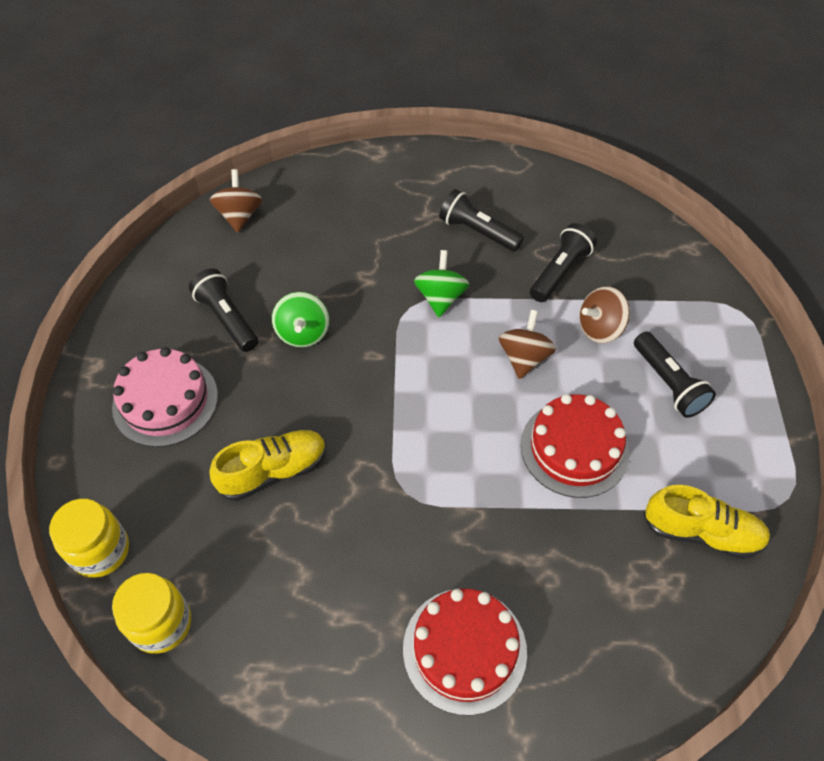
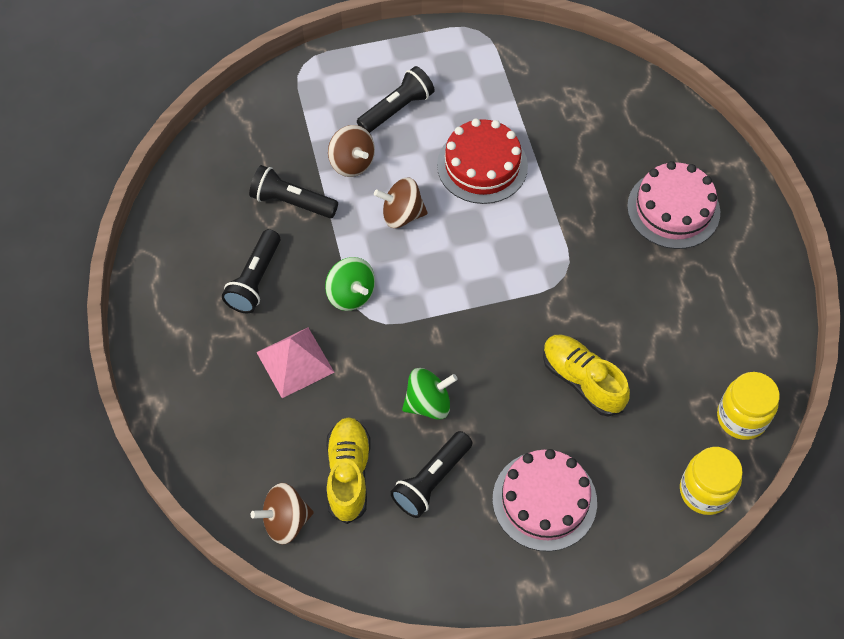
camera: 105 degrees left, 5 degrees up
(383, 245) = (295, 362): none -> pink pyramid
(440, 298) = (351, 294): green spinning top -> green spinning top turned 120 degrees counterclockwise
(464, 649) = (673, 209): red cake -> pink cake
(701, 532) = (526, 79): yellow shoe -> yellow shoe (348, 474)

